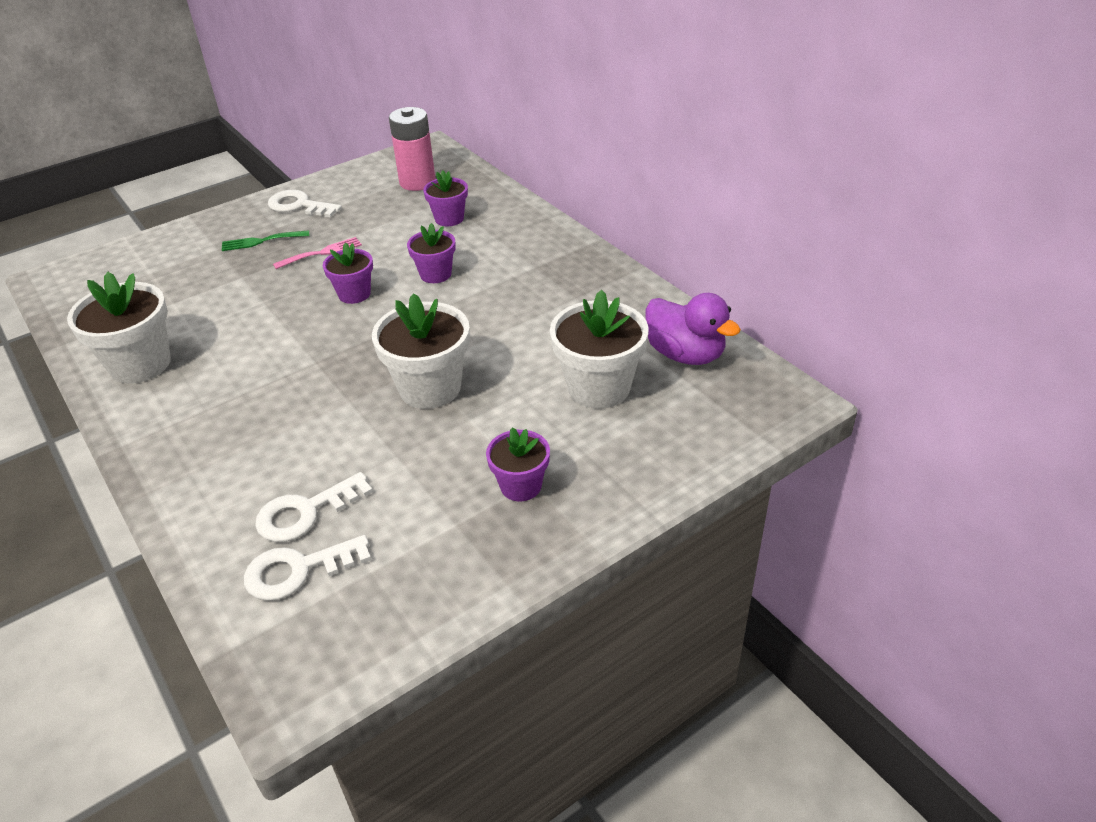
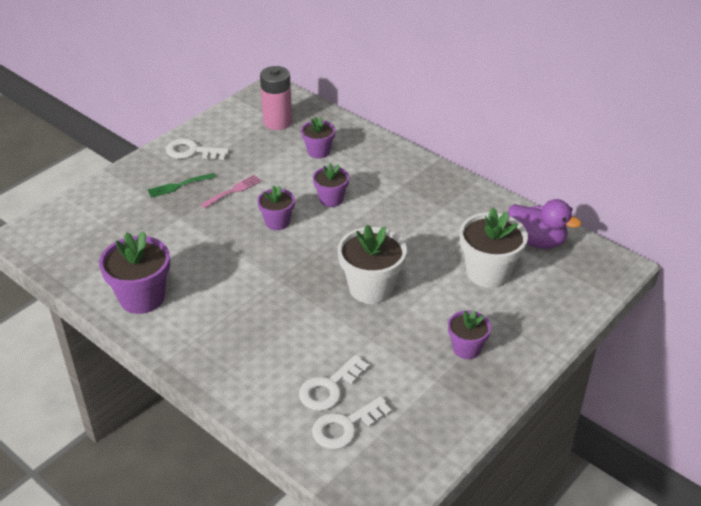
camera: 15 degrees left, 0 degrees up
(140, 364) = (142, 297): white flower pot -> purple flower pot

